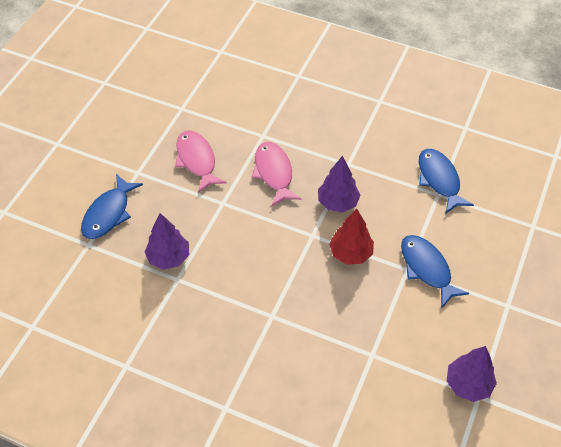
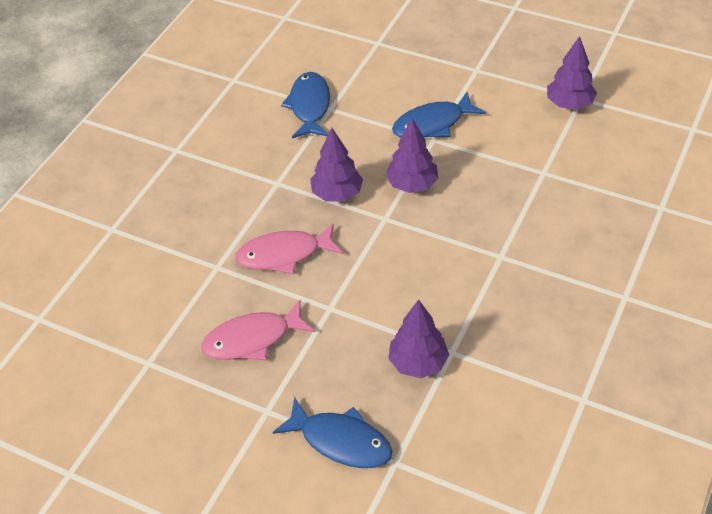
camera: 85 degrees left, 5 degrees down
(350, 253) = (412, 185): red tree -> purple tree
(439, 180) = (309, 106): blue fish -> blue fish turned 105 degrees clockwise

